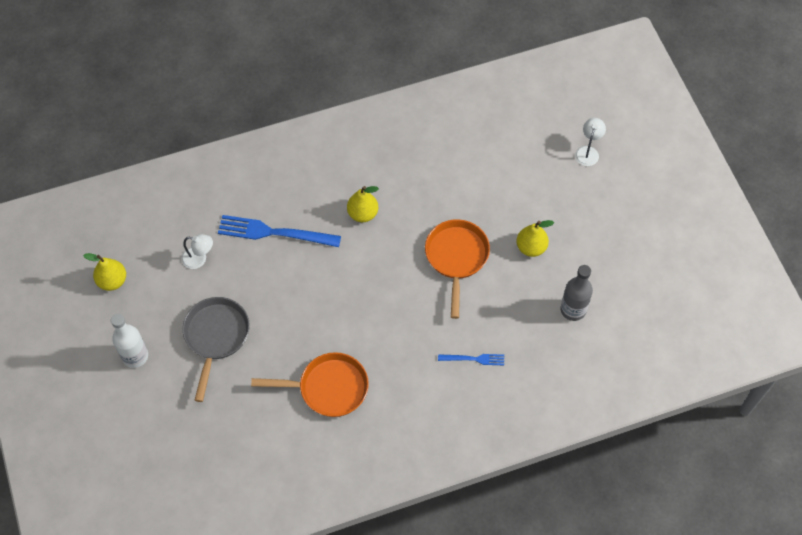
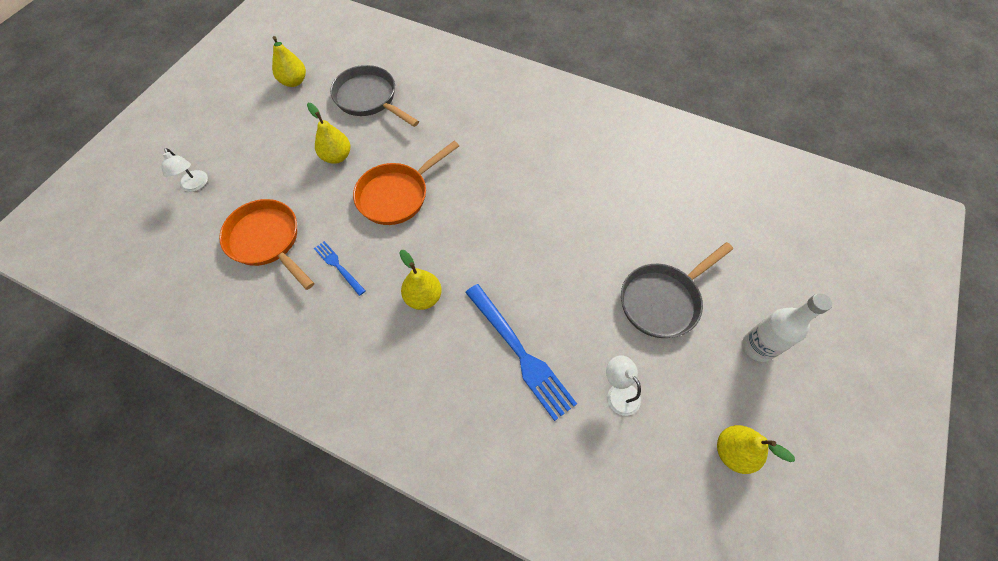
camera: 135 degrees left, 0 degrees up
(328, 388) = (600, 186): orange pan -> orange pan (267, 241)
(474, 359) = (472, 123): blue fork -> blue fork (338, 266)
(573, 310) = (369, 99): grey bottle -> grey pan
(588, 151) = (195, 185): white lamp -> white lamp turned 90 degrees counterclockwise
(645, 273) = (294, 81): none -> yellow pear

